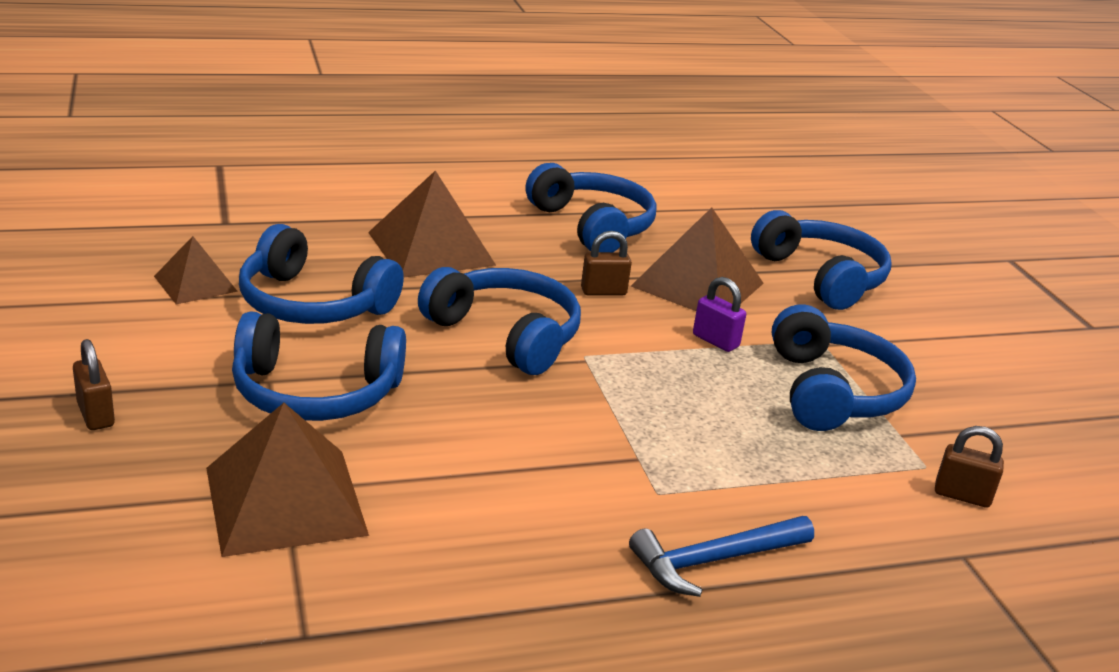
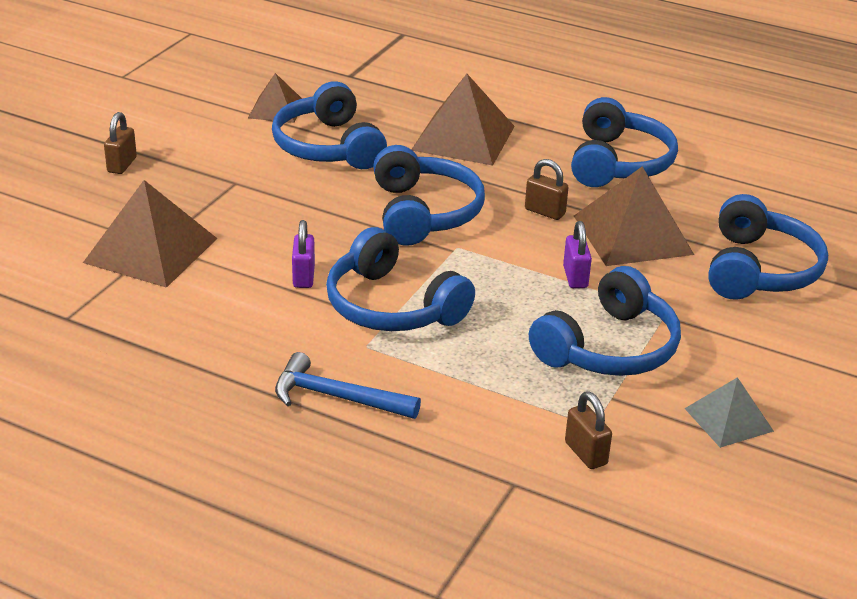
camera: 45 degrees right, 5 degrees up
(315, 392) = (251, 199): blue headphones -> blue headphones (392, 306)
(494, 451) = (303, 277): none -> purple padlock
(992, 410) = (728, 419): none -> grey pyramid

